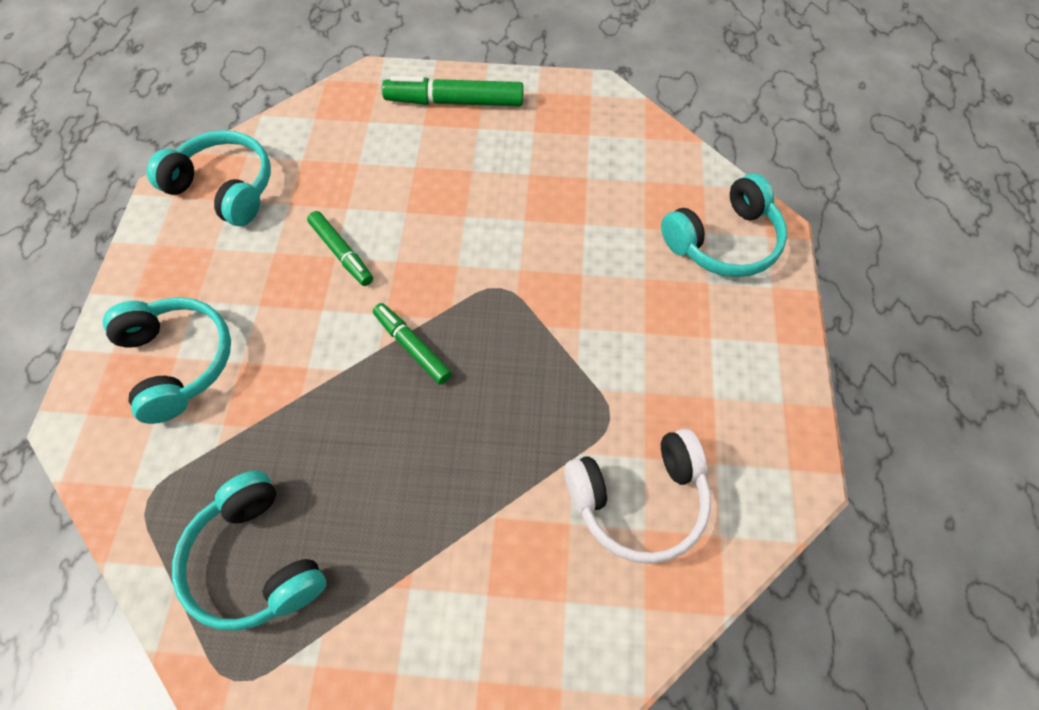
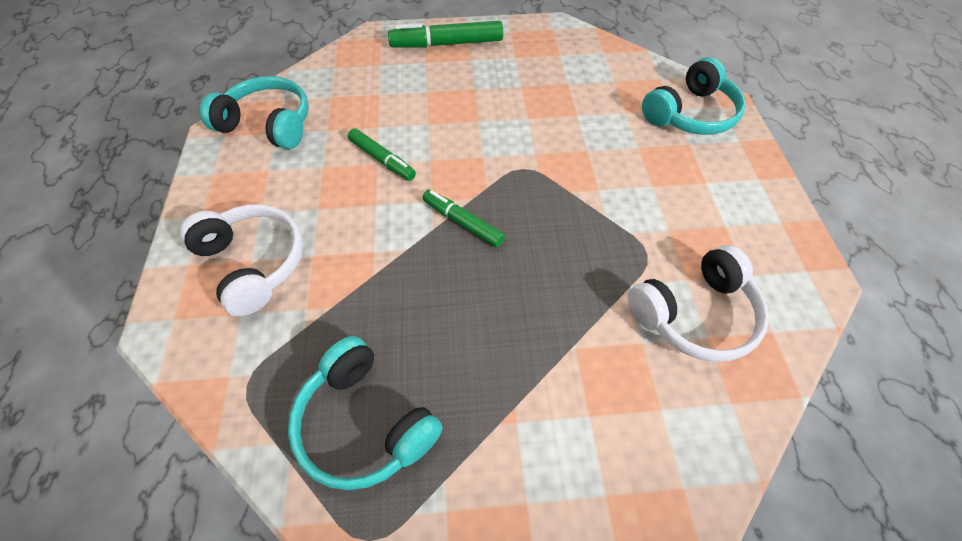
camera: 10 degrees left, 5 degrees down
(177, 362) = (253, 263): turquoise headphones -> white headphones

